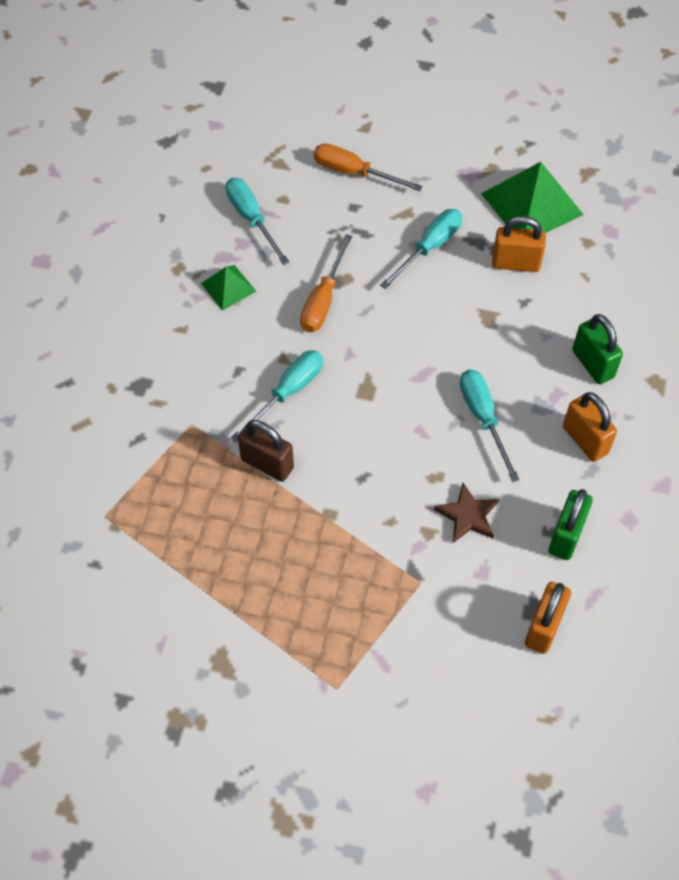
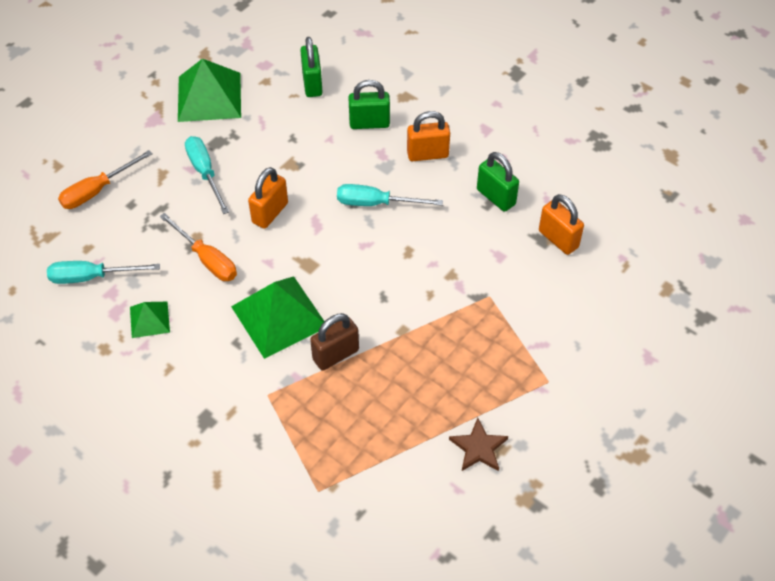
camera: 65 degrees left, 5 degrees down
(288, 393) = (279, 316): turquoise screwdriver -> green pyramid
(468, 515) = (450, 245): brown star -> brown star (478, 448)
(515, 263) = (255, 128): orange padlock -> orange padlock (270, 213)
(613, 286) = (312, 84): none -> green padlock

